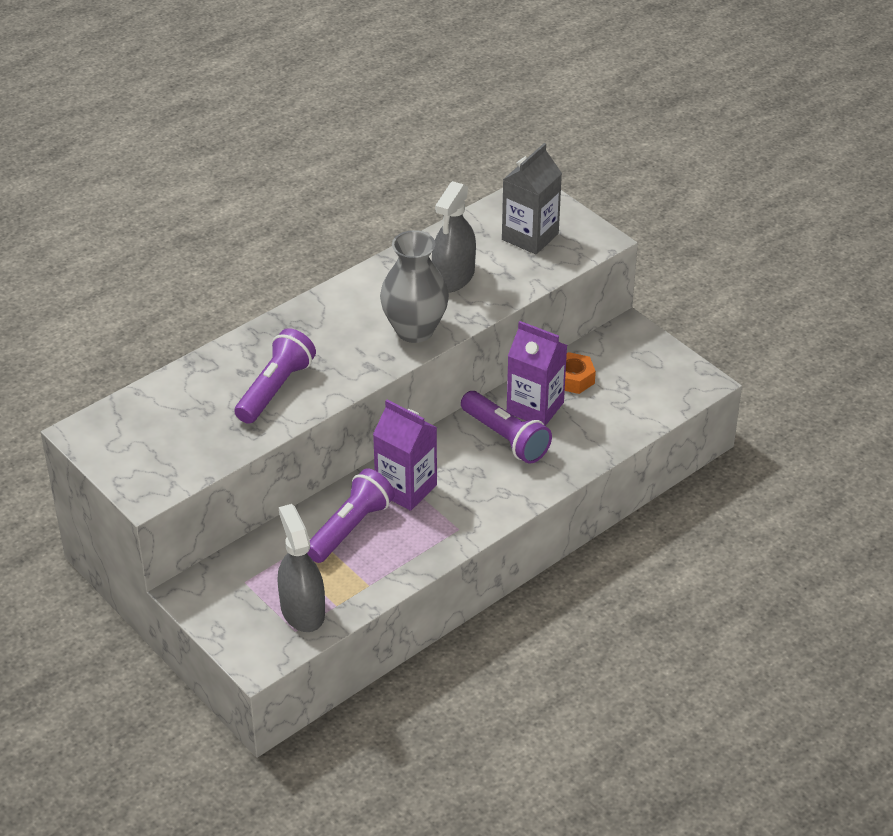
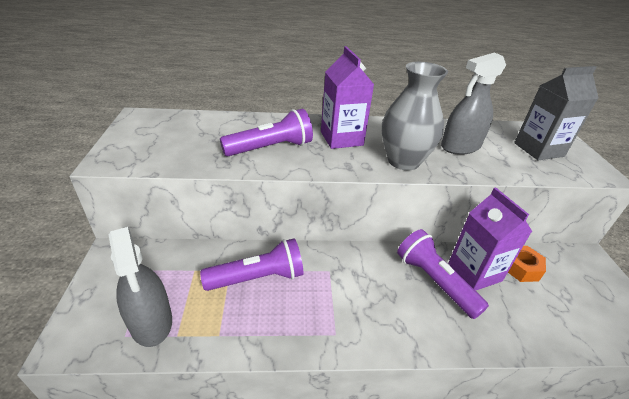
camera: 35 degrees right, 5 degrees down
(302, 610) = (151, 321): grey spray bottle -> grey spray bottle turned 135 degrees clockwise
(406, 488) = (325, 274): purple carton -> purple carton (341, 138)
(506, 438) = (434, 281): purple flashlight -> purple flashlight turned 150 degrees clockwise

